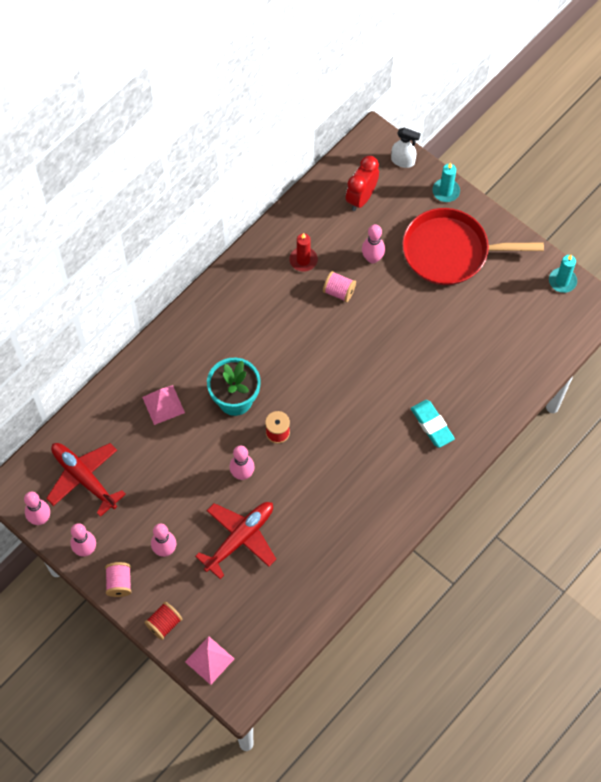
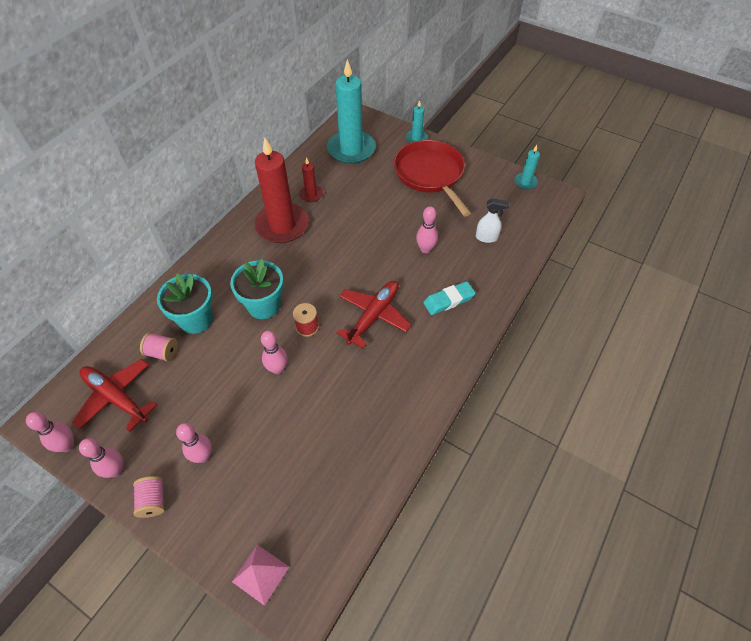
camera: 10 degrees left, 10 degrees down
(163, 405) = (196, 319): pink pyramid -> turquoise flower pot
(164, 624) = (205, 539): red spool -> none
(239, 539) = (281, 431): red plane -> red plane (373, 316)
(265, 299) = (282, 225): none -> red candle
(339, 292) = (345, 212): pink spool -> pink spool (162, 352)
(361, 198) = (351, 149): red clock -> turquoise candle
(372, 258) = (368, 186): pink bowling pin -> pink bowling pin (425, 249)
(403, 161) = (379, 124): white spray bottle -> white spray bottle (486, 238)
(432, 425) = (448, 300): turquoise eraser -> turquoise eraser turned 75 degrees counterclockwise
(450, 251) = (430, 174): red pan -> red pan turned 75 degrees clockwise

